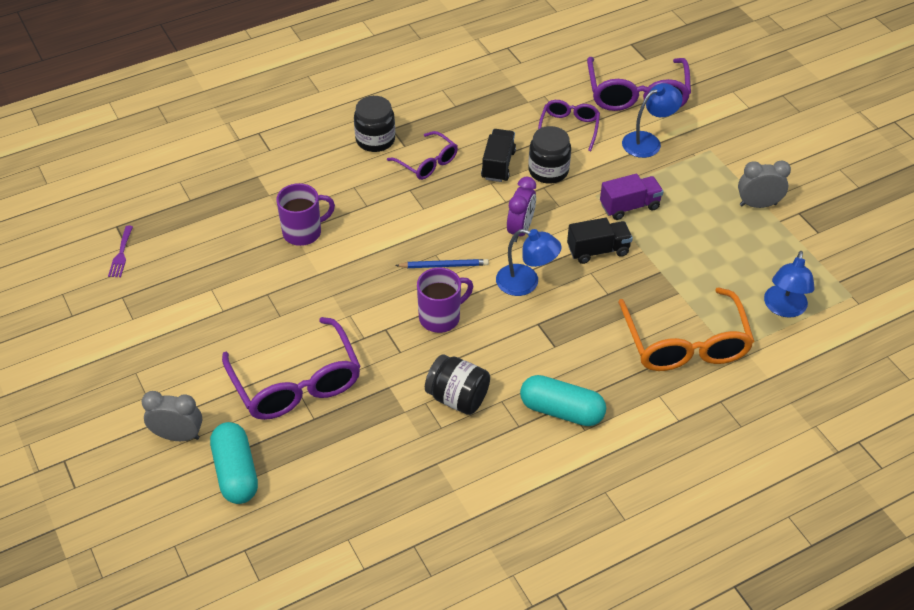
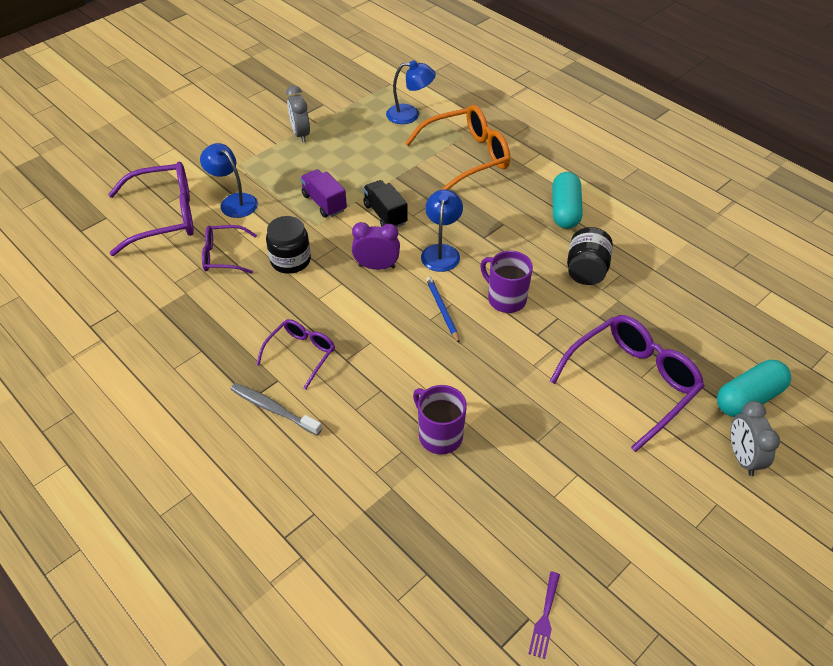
camera: 105 degrees left, 0 degrees up
(121, 254) = (545, 618): purple fork -> purple fork turned 120 degrees clockwise
(375, 140) = (273, 409): black jar -> grey toothbrush
(498, 165) = (291, 298): black truck -> none

